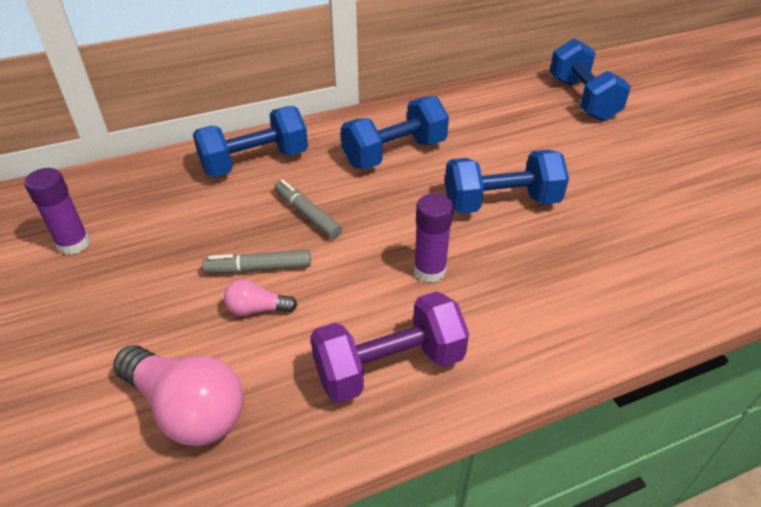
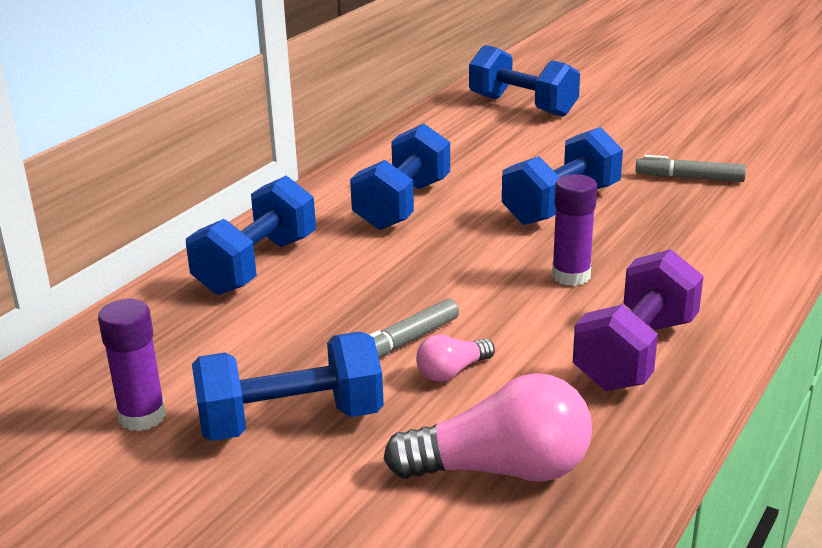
camera: 35 degrees left, 15 degrees down
(131, 293) = (291, 421): none -> blue dumbbell
(307, 214) = (387, 283): grey marker -> grey marker (689, 178)

